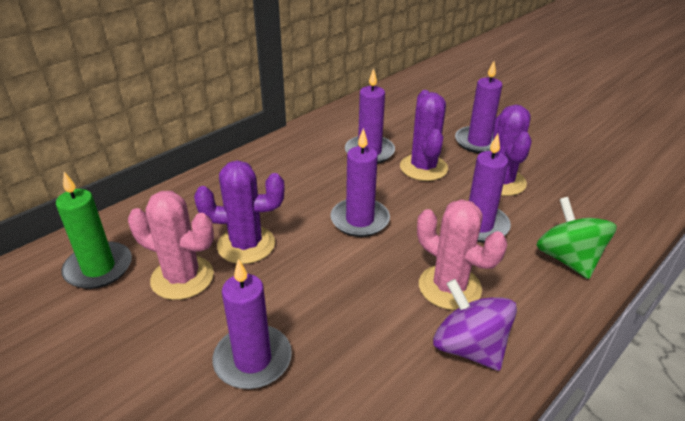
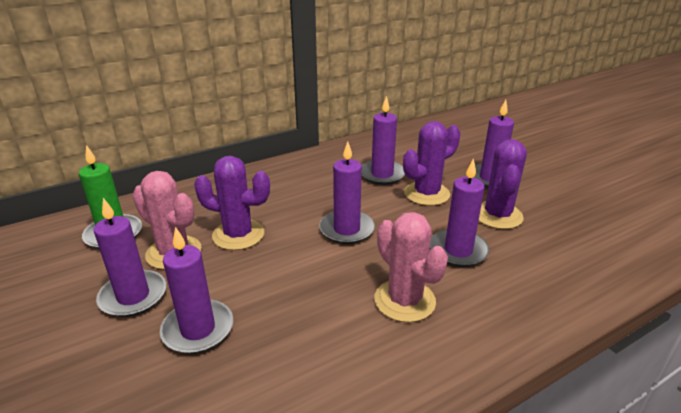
camera: 15 degrees right, 5 degrees down
(160, 337) = (133, 296): none -> purple candle
(423, 168) = (426, 194): purple cactus -> purple cactus turned 45 degrees clockwise
(469, 347) = (399, 358): purple spinning top -> none
(567, 259) = (537, 295): green spinning top -> none

